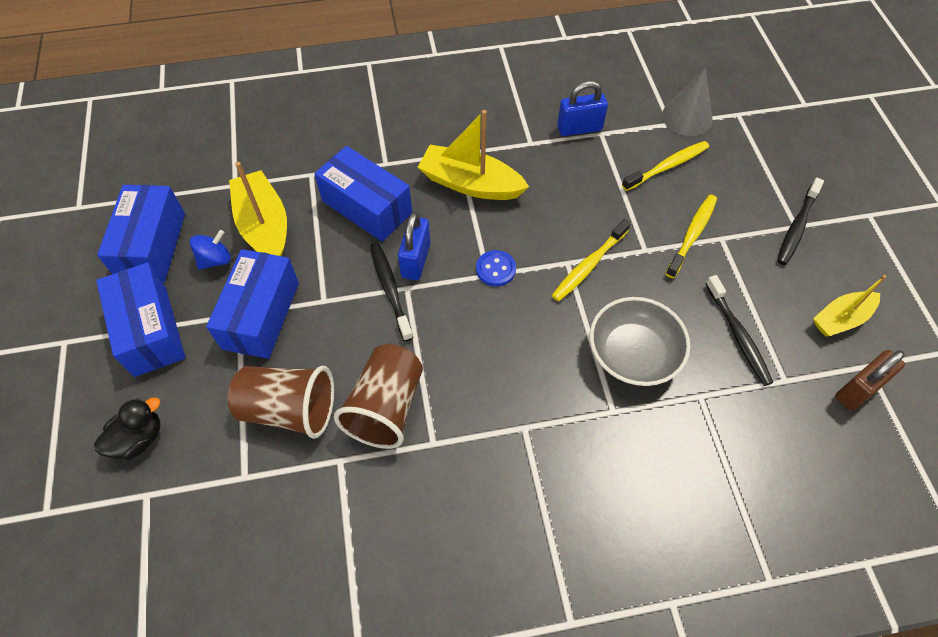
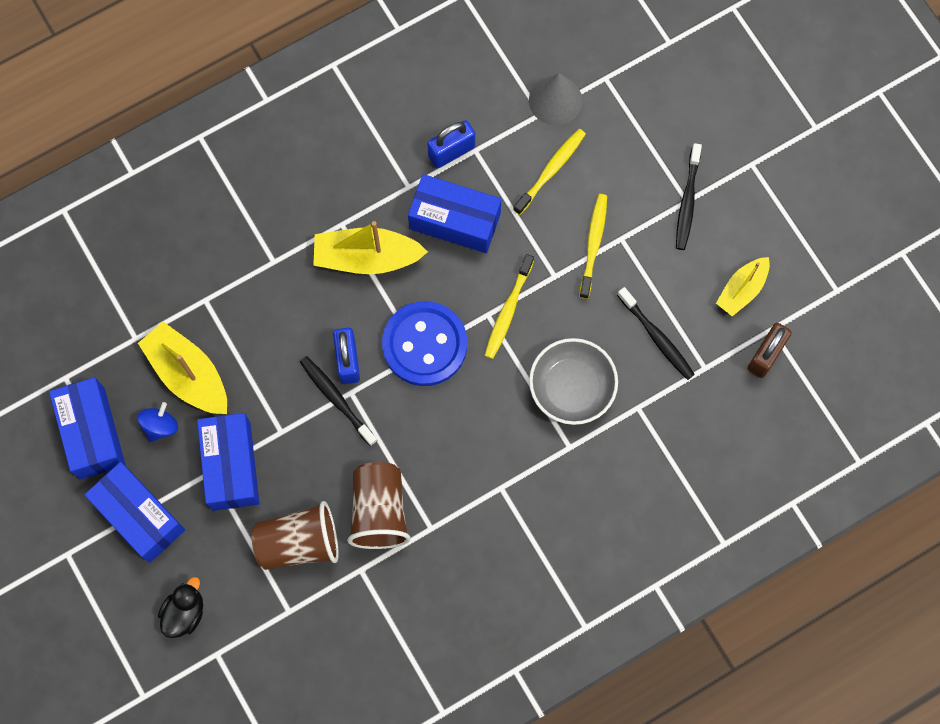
camera: 20 degrees left, 15 degrees up
(367, 207) = (277, 319): blue box -> blue box (455, 221)
(495, 269) = (424, 345): blue button -> blue button, size x2.20

